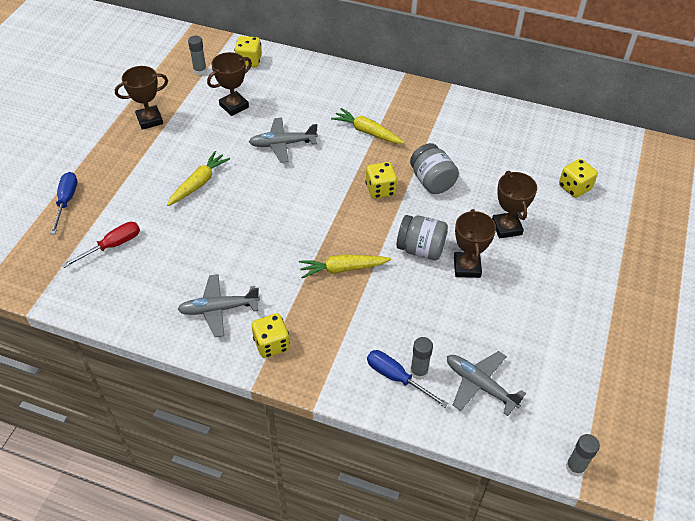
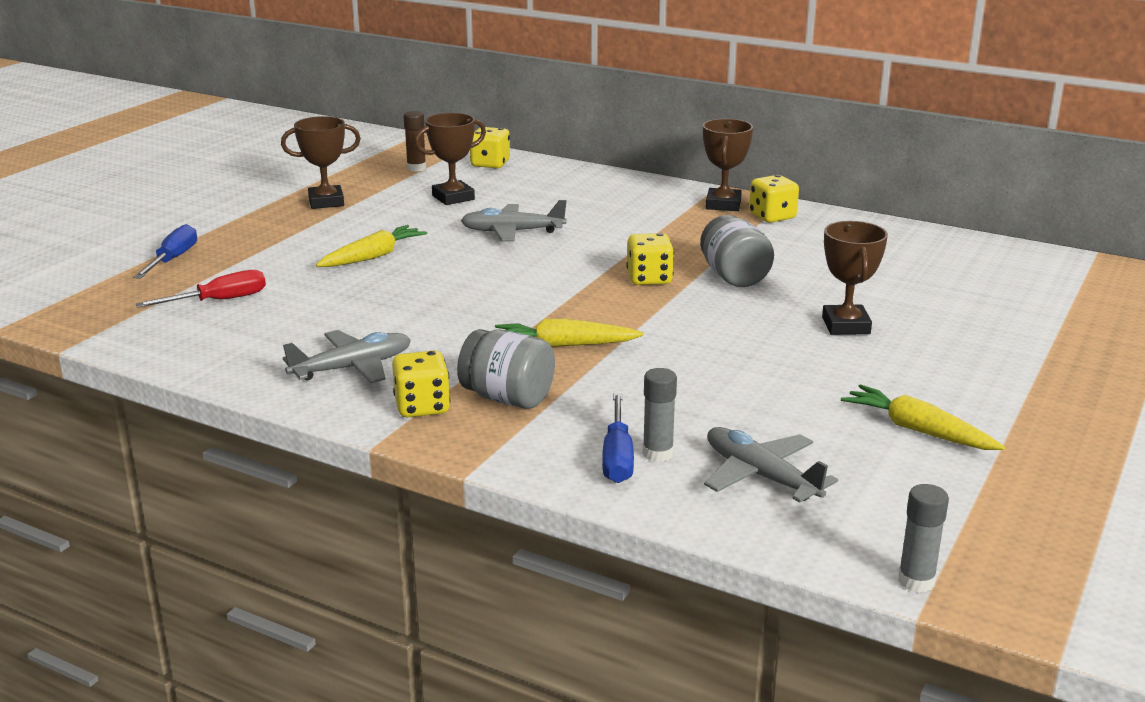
camera: 10 degrees right, 25 degrees down
(200, 71) = (416, 168): grey glue stick -> brown glue stick
(218, 309) = (352, 368): grey plane -> grey plane turned 150 degrees clockwise
(367, 132) = (645, 229): yellow carrot -> yellow carrot (918, 430)
(396, 378) = (617, 456): blue screwdriver -> blue screwdriver turned 135 degrees counterclockwise
(420, 249) = (697, 336): grey jar -> grey jar (507, 398)
(467, 267) = (769, 358): brown trophy -> brown trophy (723, 204)
(574, 187) = (968, 296): yellow dice -> yellow dice (772, 217)

